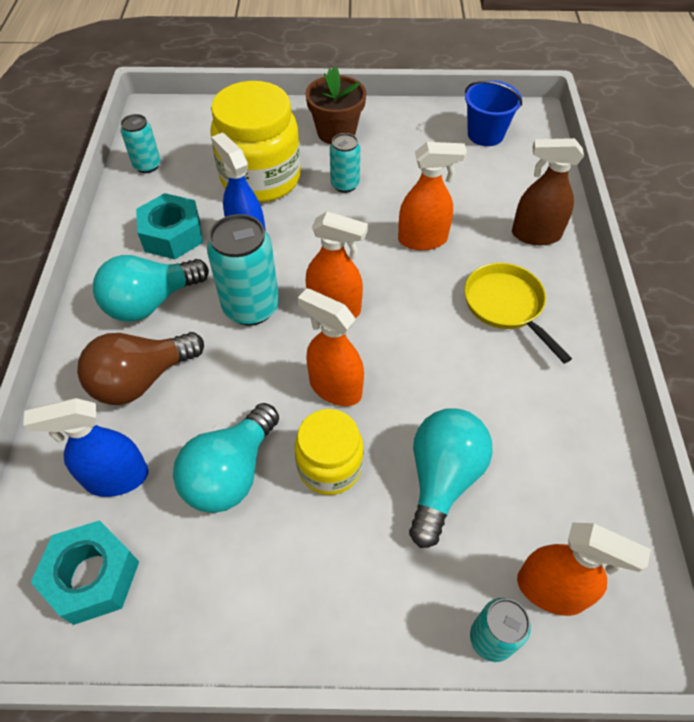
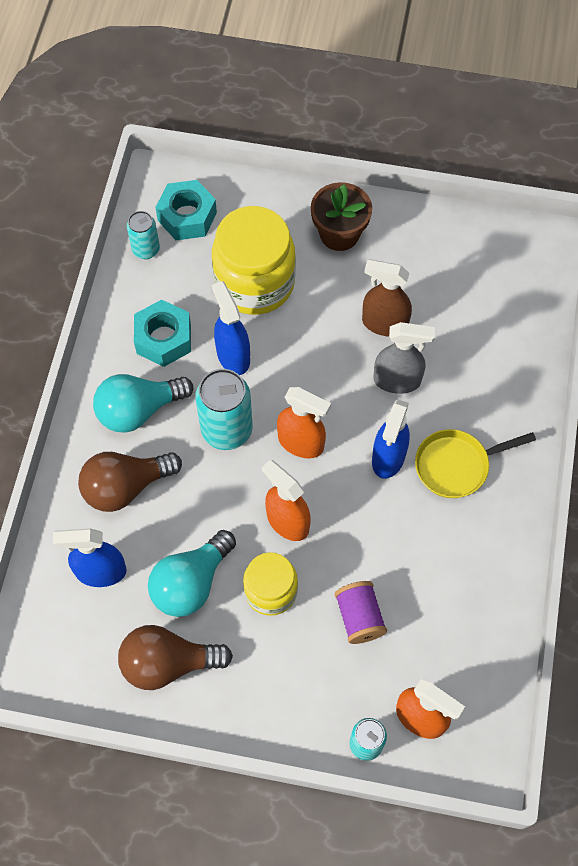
camera: 10 degrees right, 10 degrees up
(93, 577) = (79, 647): turquoise nut -> turquoise nut (187, 217)
(212, 576) = (168, 663): none -> brown light bulb
(345, 184) = (335, 303): turquoise can -> none
(423, 239) = (397, 381): orange spray bottle -> grey spray bottle
(432, 309) = (388, 458): none -> blue spray bottle
(442, 479) = (359, 617): turquoise light bulb -> purple spool
(485, 134) = (492, 259): blue bucket -> none
(506, 306) = (456, 465): yellow pan -> yellow pan turned 90 degrees counterclockwise
(535, 235) = (506, 392): brown spray bottle -> brown spray bottle (384, 323)

